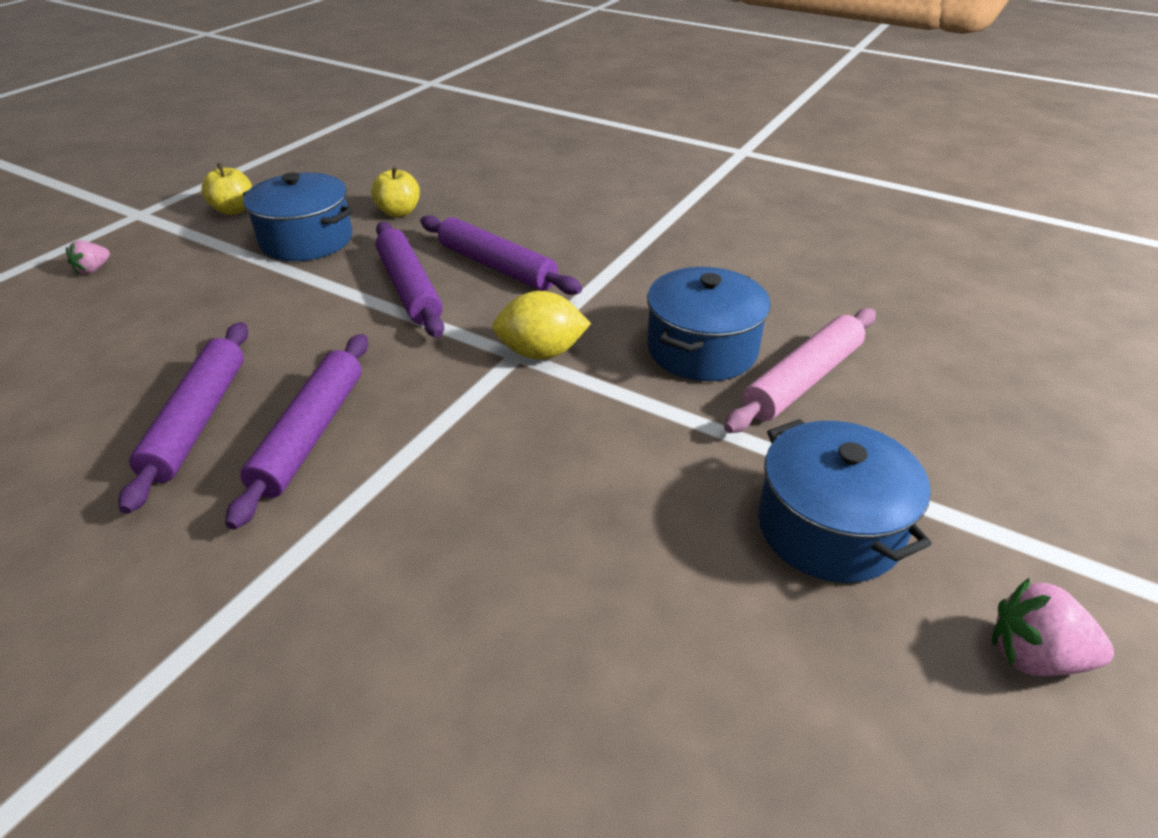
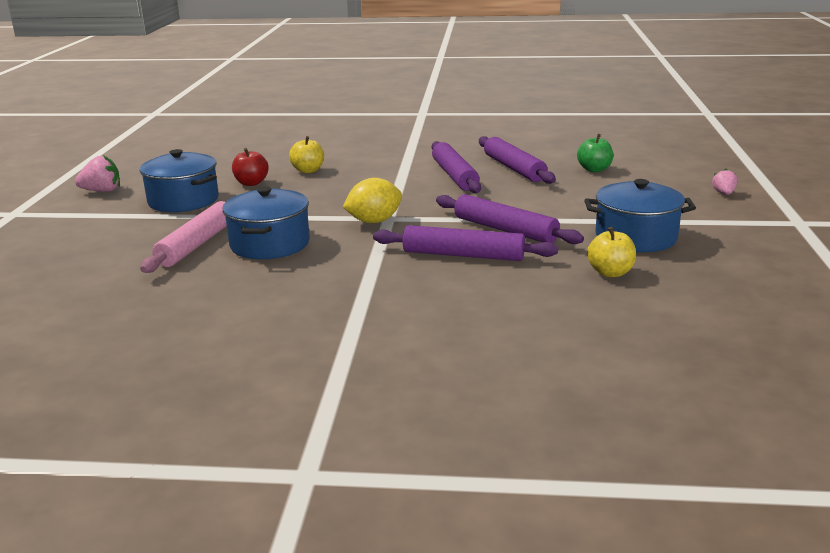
camera: 155 degrees right, 15 degrees down
(107, 371) = (594, 169): none -> green apple
(233, 210) = (742, 241): yellow apple -> yellow apple (308, 170)
(680, 555) = (251, 183): none -> red apple

